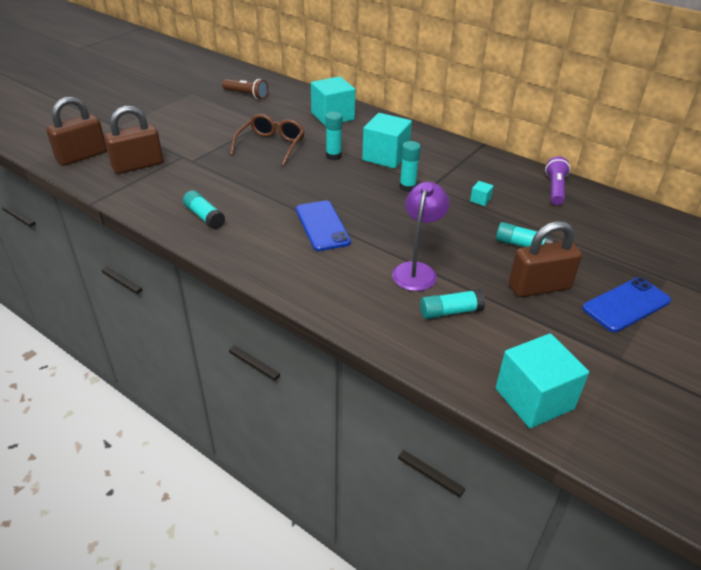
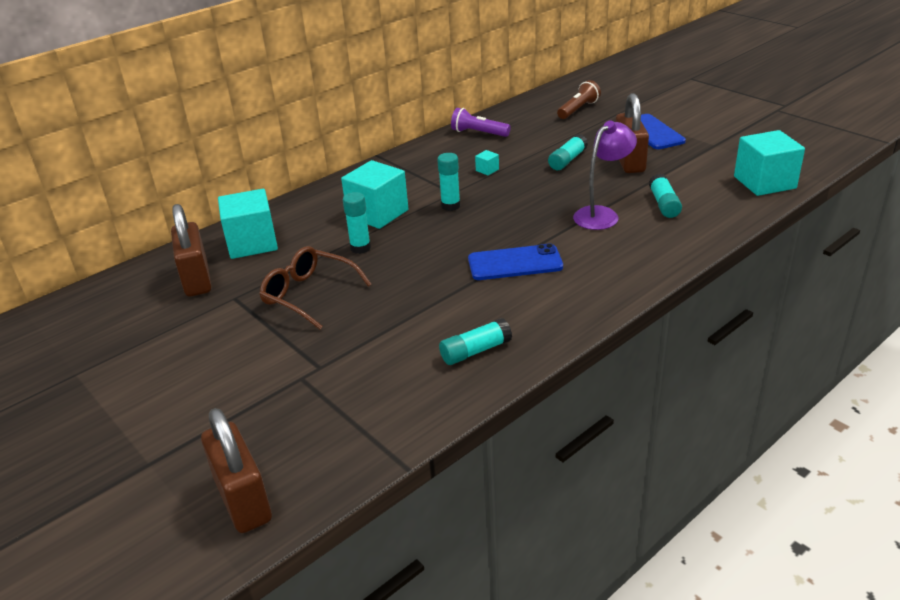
camera: 75 degrees left, 5 degrees down
(138, 165) = (308, 425): brown padlock -> brown padlock (197, 279)
(246, 95) = (128, 316): brown flashlight -> brown flashlight (578, 109)
(417, 270) = (602, 214): purple lamp -> purple lamp turned 105 degrees clockwise

